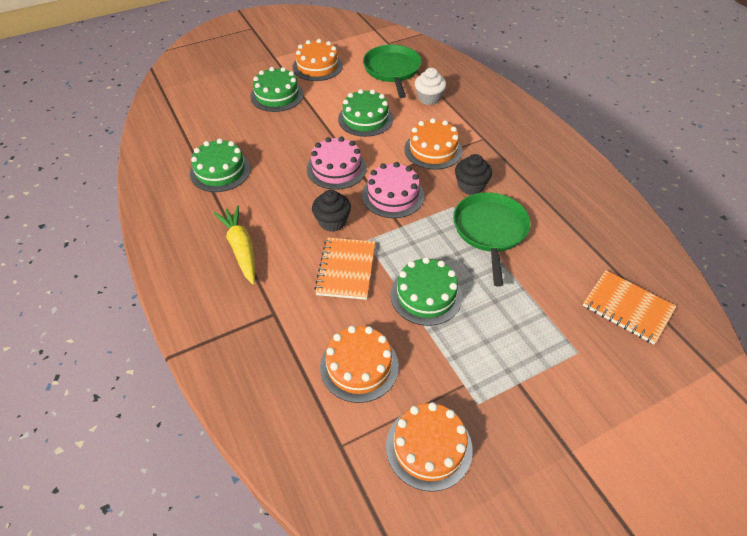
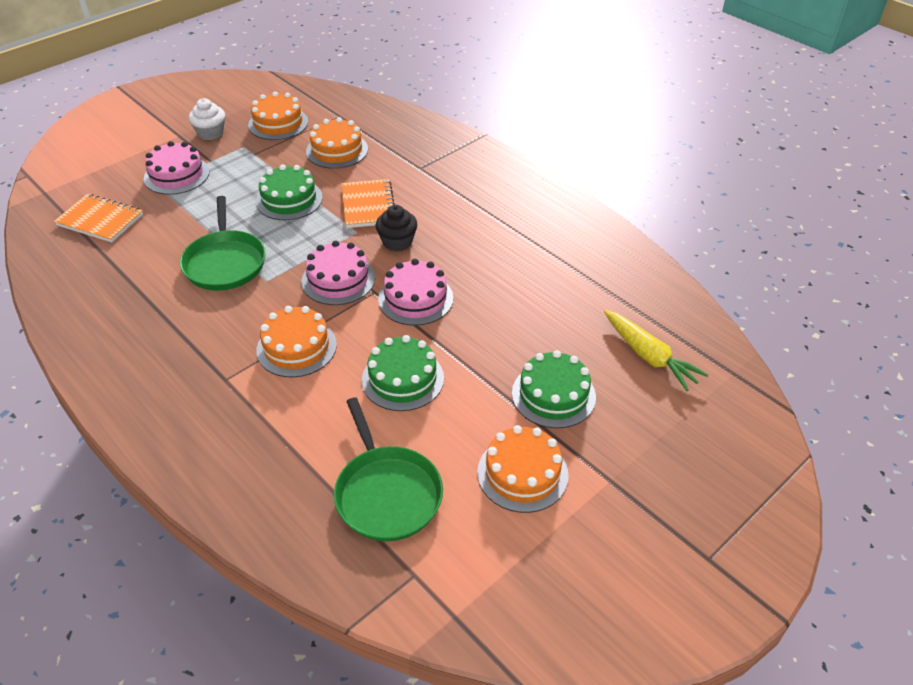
camera: 165 degrees right, 5 degrees down
(220, 171) = (551, 271): green cake -> none
(241, 248) = (476, 205): yellow carrot -> yellow carrot (649, 356)
(429, 98) = (312, 439): white cupcake -> white cupcake (211, 133)
(470, 186) = (245, 307): black cupcake -> none
(557, 364) = (176, 175): none -> pink cake

